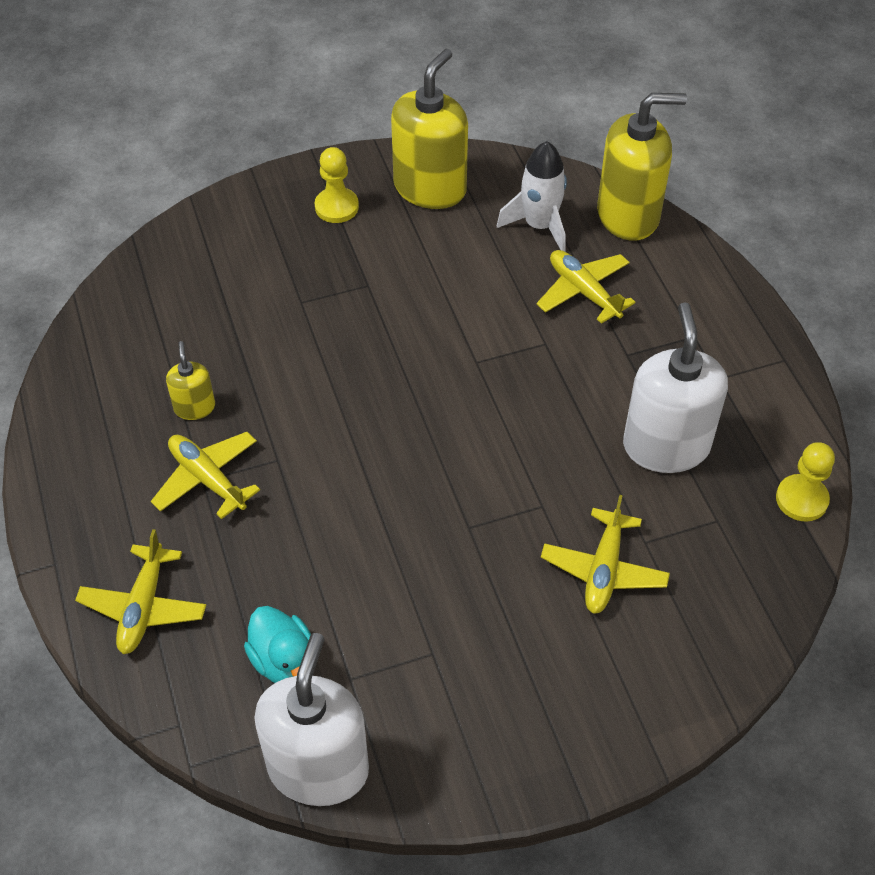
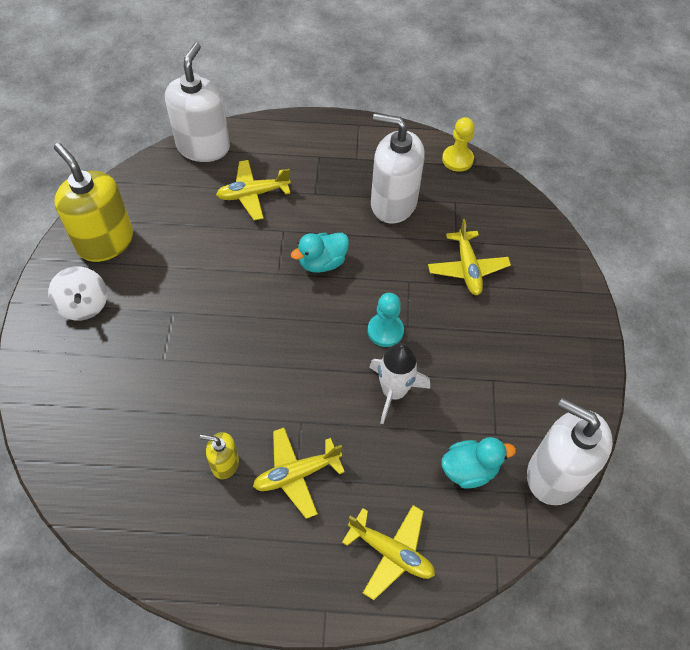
camera: 70 degrees left, 5 degrees up
(336, 207) = (84, 305): yellow pawn -> white spinning top
(448, 504) = (385, 331): none -> turquoise pawn
(518, 401) = (322, 262): none -> turquoise duck
(539, 226) = (182, 195): white rocket -> white rocket (394, 392)
(604, 570) = (467, 268): yellow plane -> yellow plane turned 45 degrees clockwise
(628, 215) = (203, 147): yellow soap dispenser -> white soap dispenser

